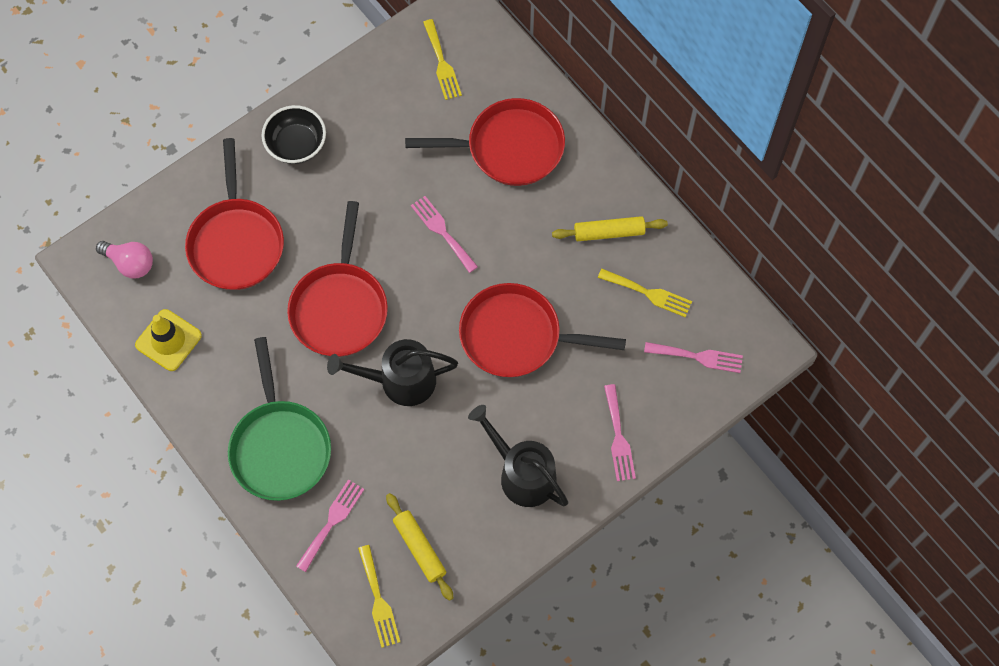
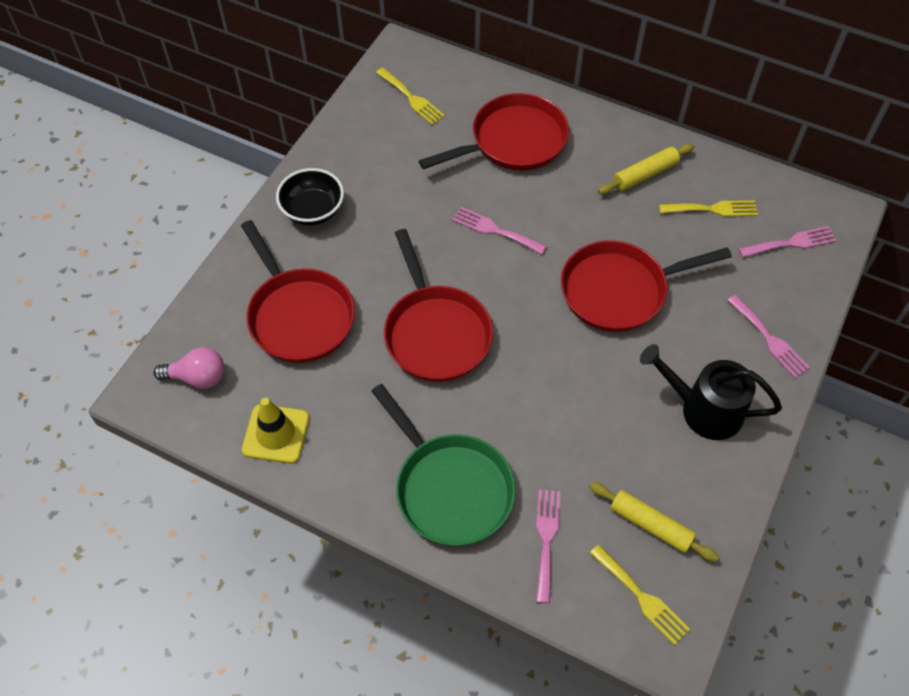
camera: 25 degrees left, 10 degrees down
(400, 381) = (534, 375): black watering can -> none

